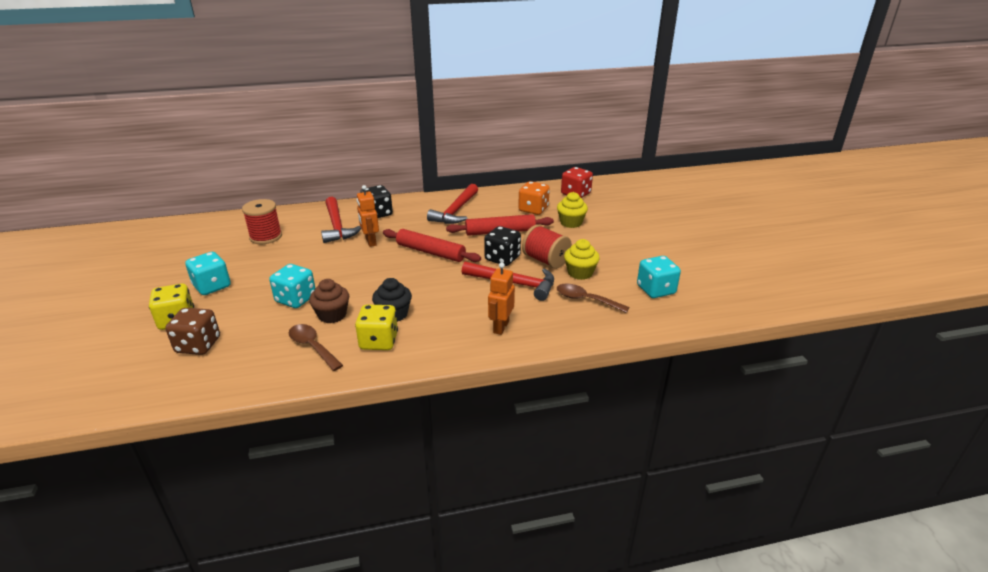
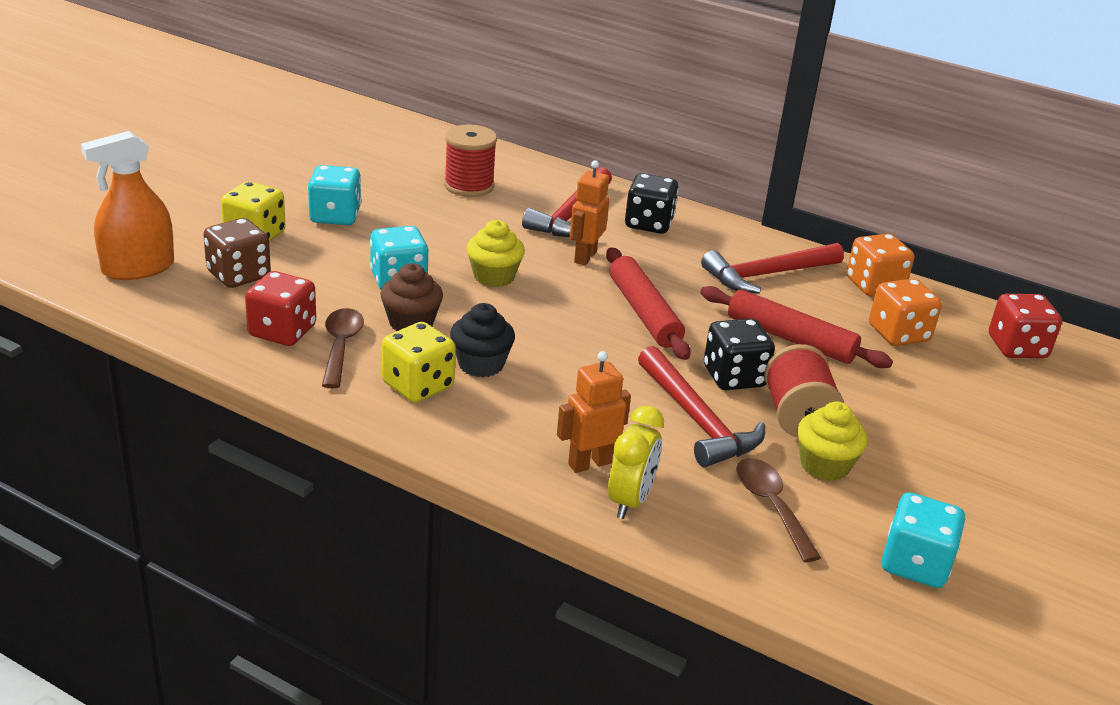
camera: 40 degrees right, 0 degrees up
(123, 377) = (138, 268): none -> orange spray bottle
(269, 358) = (282, 331): none -> red dice
(499, 195) = (874, 286): none -> orange dice
(537, 331) = (630, 501): none -> yellow clock
(571, 223) = (932, 386): yellow cupcake -> yellow cupcake (494, 277)

